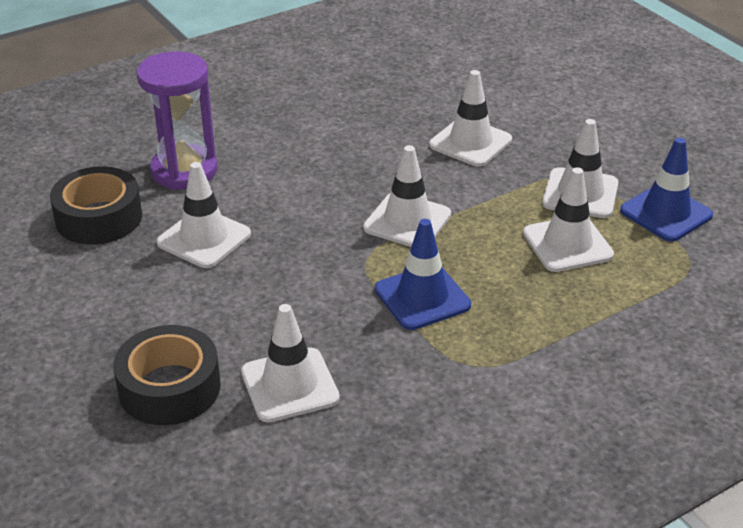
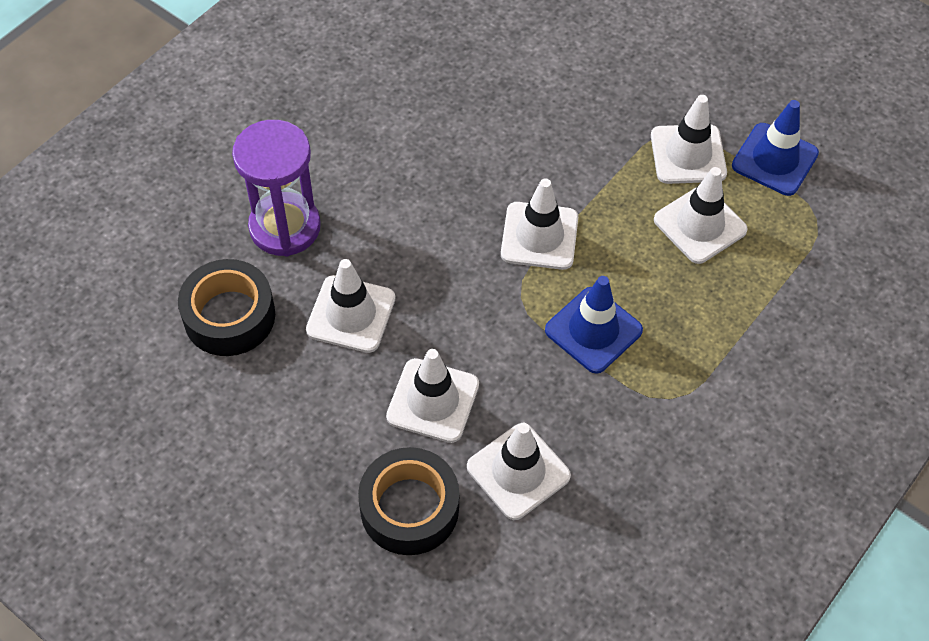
camera: 20 degrees left, 20 degrees up
(470, 142) = (557, 111): white traffic cone -> white traffic cone (433, 400)

